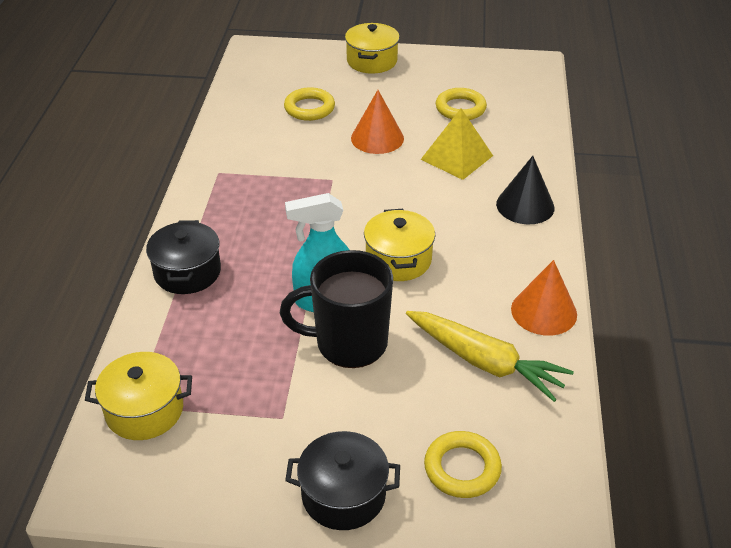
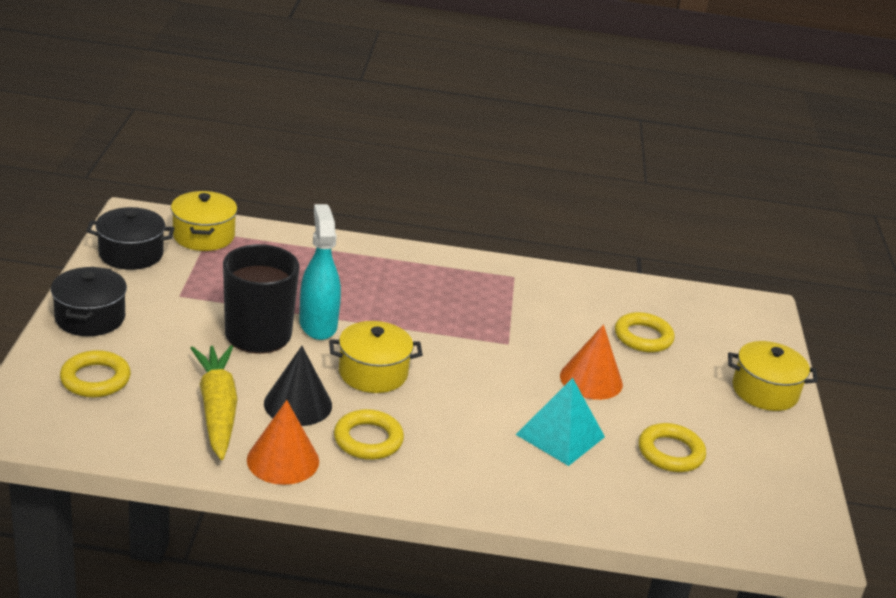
camera: 85 degrees right, 10 degrees down
(187, 272) = (363, 256): black pot -> black pot (131, 254)
(456, 157) = (560, 435): yellow pyramid -> turquoise pyramid
(484, 362) = (217, 409): yellow carrot -> yellow carrot turned 135 degrees clockwise
(497, 260) = (368, 440): none -> yellow ring
(525, 205) = (467, 476): black cone -> black cone (298, 404)

